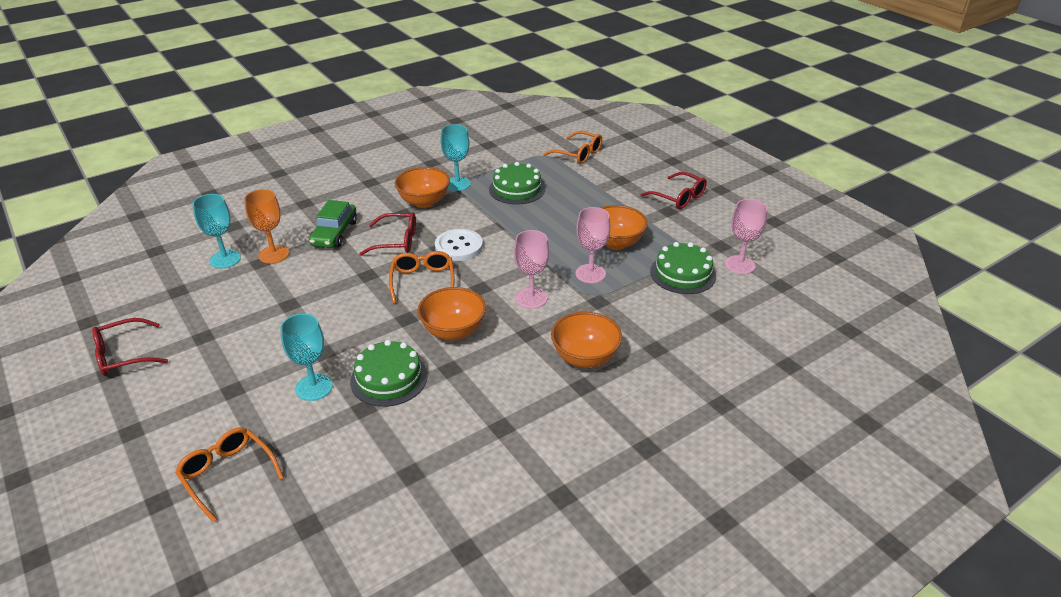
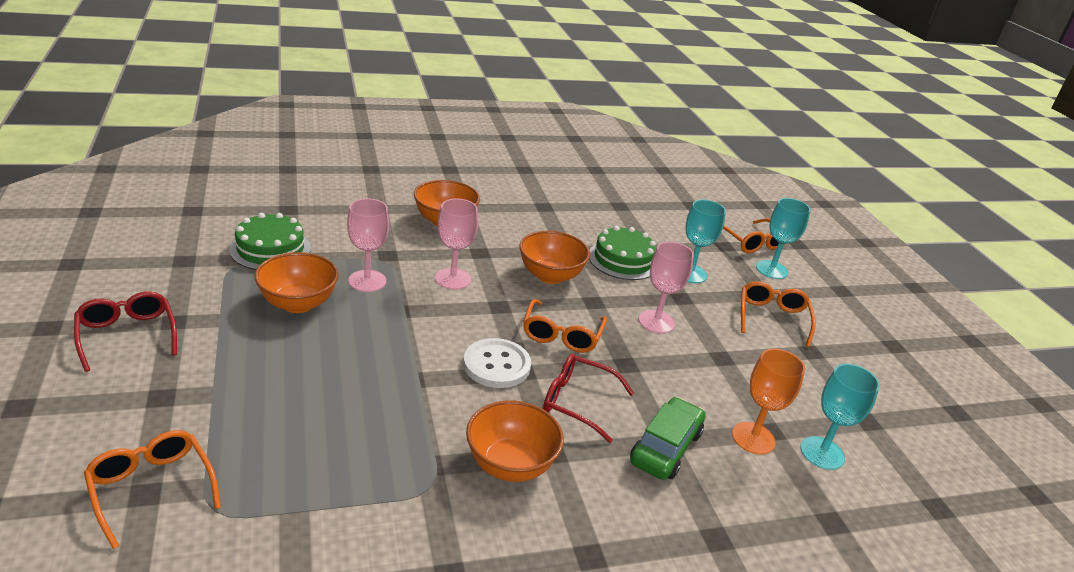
camera: 165 degrees left, 5 degrees down
(123, 355) = (888, 358): red glasses -> none
(232, 361) = (772, 318): none -> orange glasses
(457, 184) = (433, 489): turquoise goblet -> turquoise goblet (771, 270)
(517, 189) = (343, 439): green cake -> none
(739, 265) = (199, 237): pink goblet -> pink goblet (656, 321)

